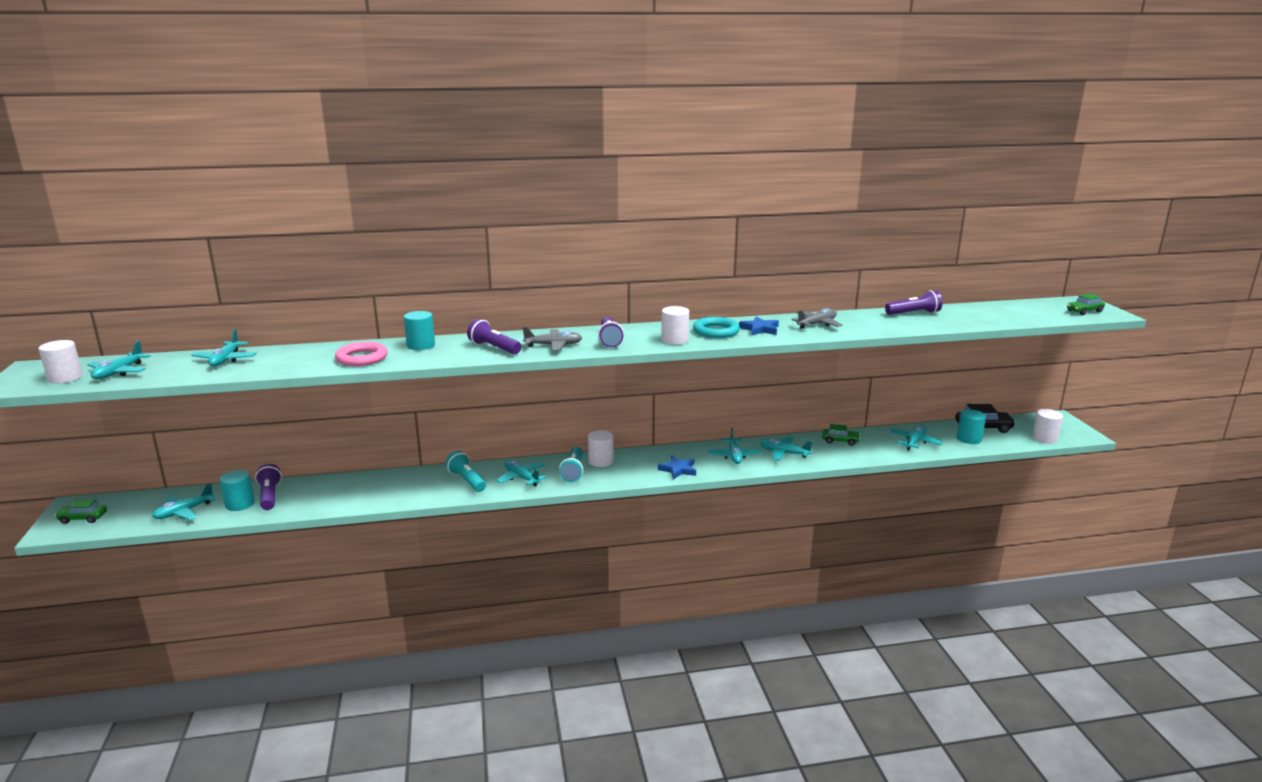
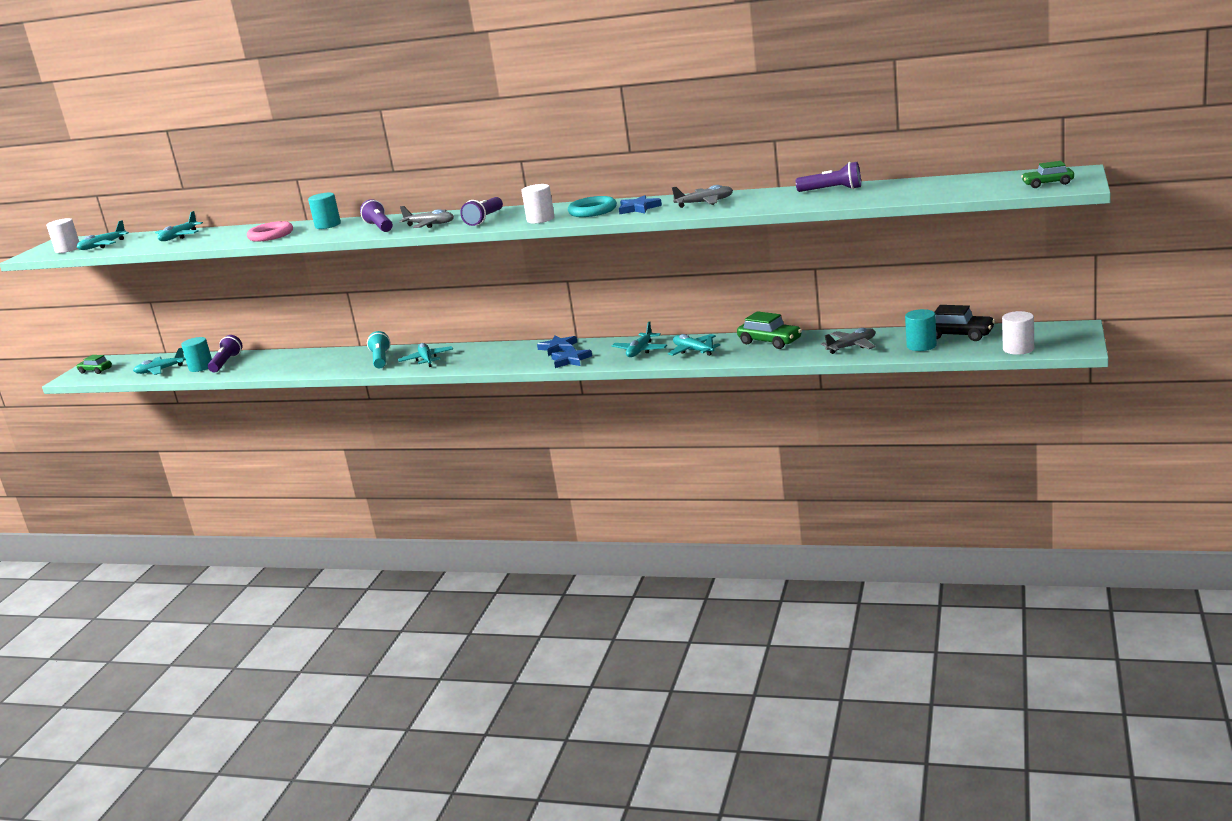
camera: 30 degrees right, 0 degrees up
(573, 471) = (476, 357): turquoise flashlight -> none
(601, 461) = (510, 350): white cylinder -> none
(649, 457) = (558, 348): none -> blue star
(840, 441) = (770, 342): green car -> green car, size x1.53
(915, 442) = (851, 346): turquoise plane -> grey plane

